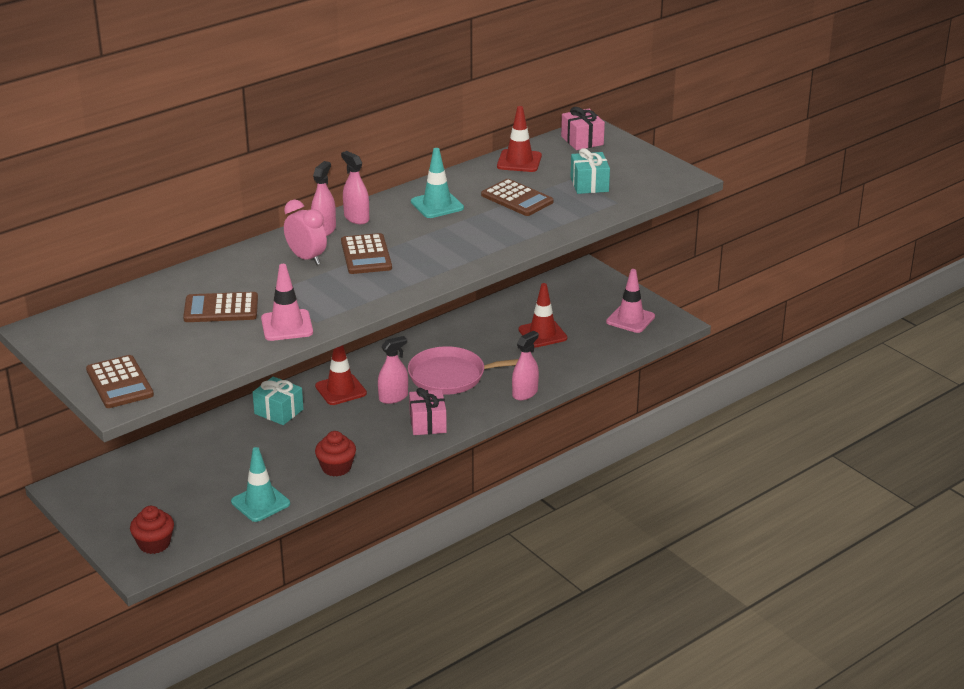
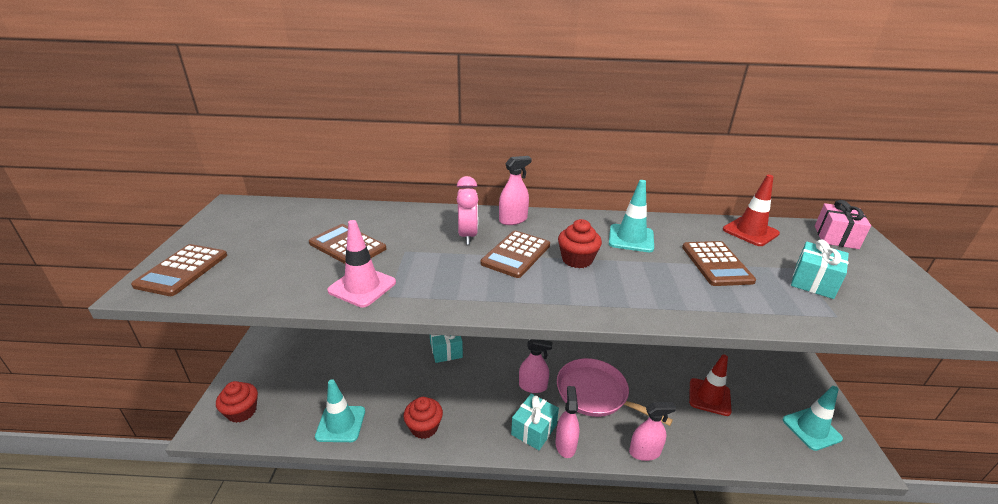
camera: 40 degrees right, 0 degrees up
(341, 390) = (503, 356): red traffic cone -> none
(356, 218) = (550, 221): pink spray bottle -> pink spray bottle (565, 445)
(416, 238) = (577, 259): none -> red cupcake
(428, 423) = (534, 430): pink gift -> turquoise gift
(630, 319) = (811, 429): pink traffic cone -> turquoise traffic cone

